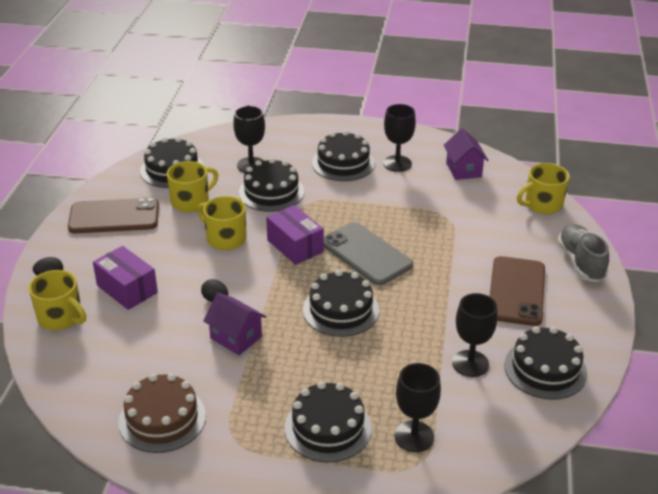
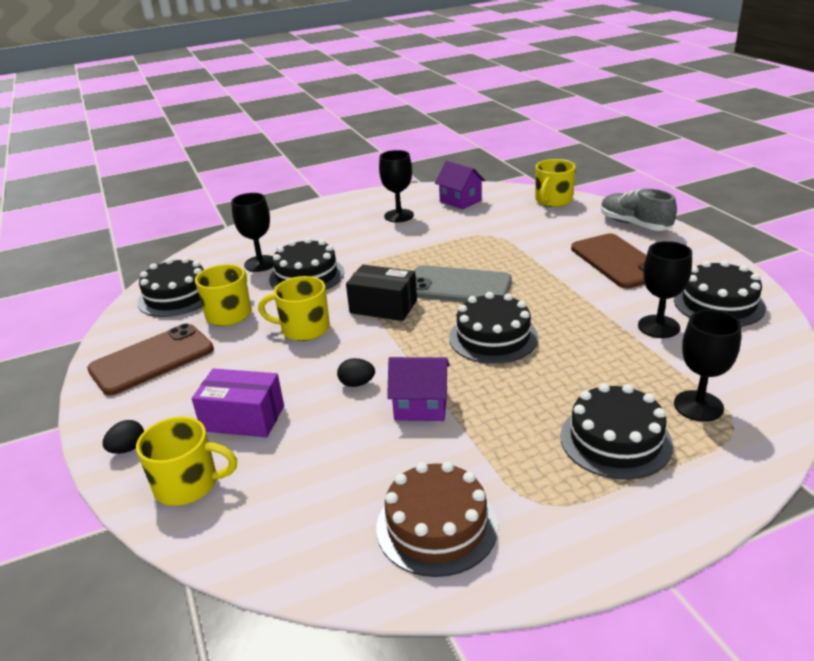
camera: 30 degrees left, 5 degrees down
(295, 246) = (383, 307): purple box -> black box
(343, 163) = (349, 232): black cake -> none

